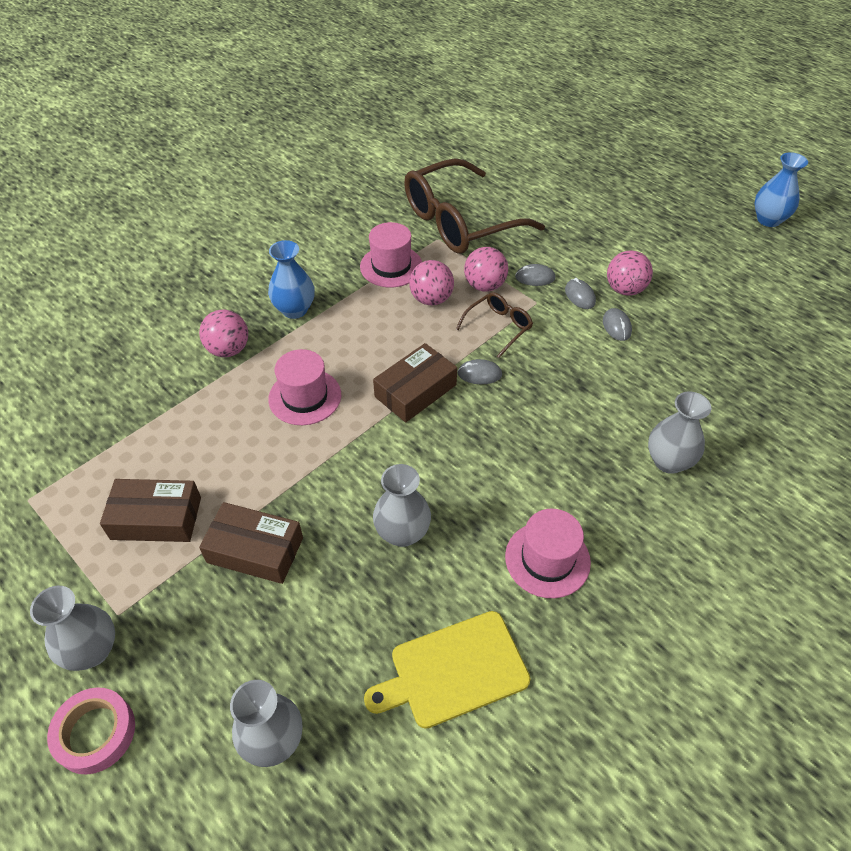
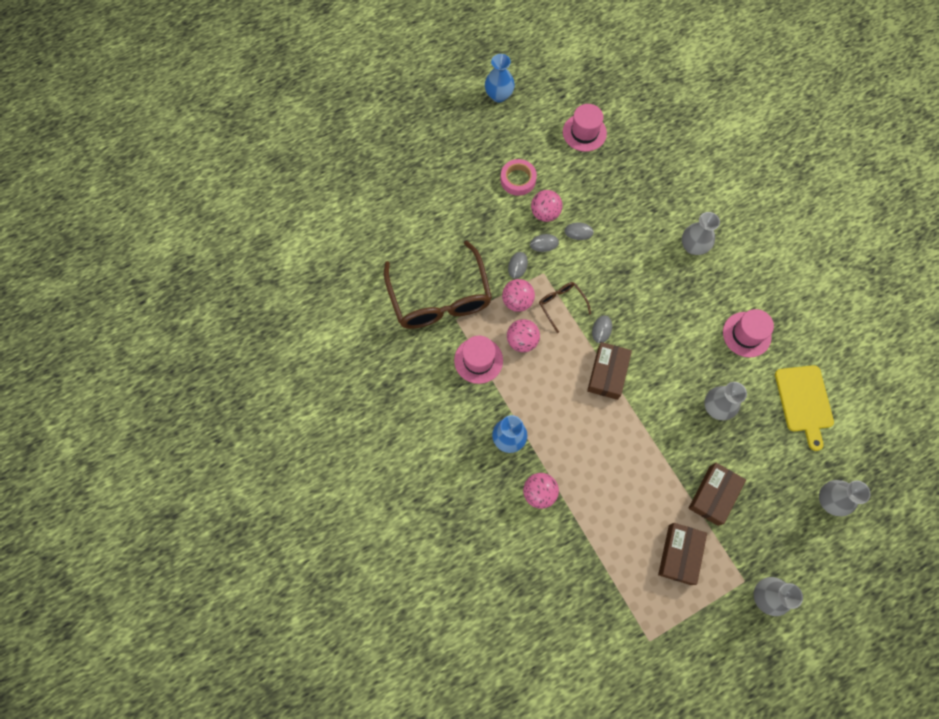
camera: 75 degrees left, 20 degrees up
(95, 733) = (814, 595): pink tape -> pink tape (518, 179)
(305, 397) = (597, 446): pink hat -> pink hat (584, 132)
(415, 391) = (607, 373): brown box -> brown box turned 45 degrees clockwise

